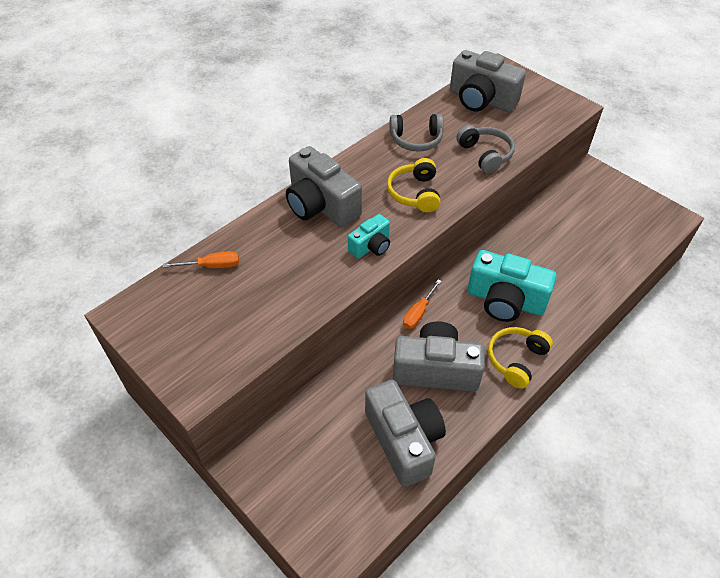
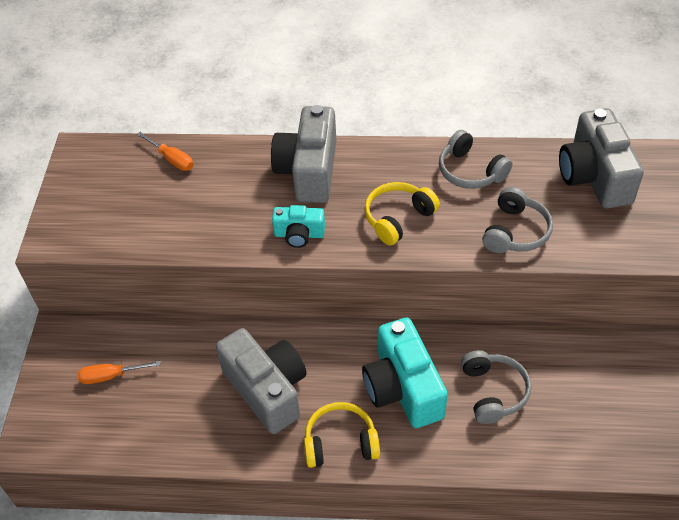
camera: 50 degrees right, 0 degrees up
(404, 440) = (174, 417): grey camera -> none
(418, 312) = (317, 334): orange screwdriver -> orange screwdriver (111, 376)
(549, 262) = (493, 392): none -> grey headphones

